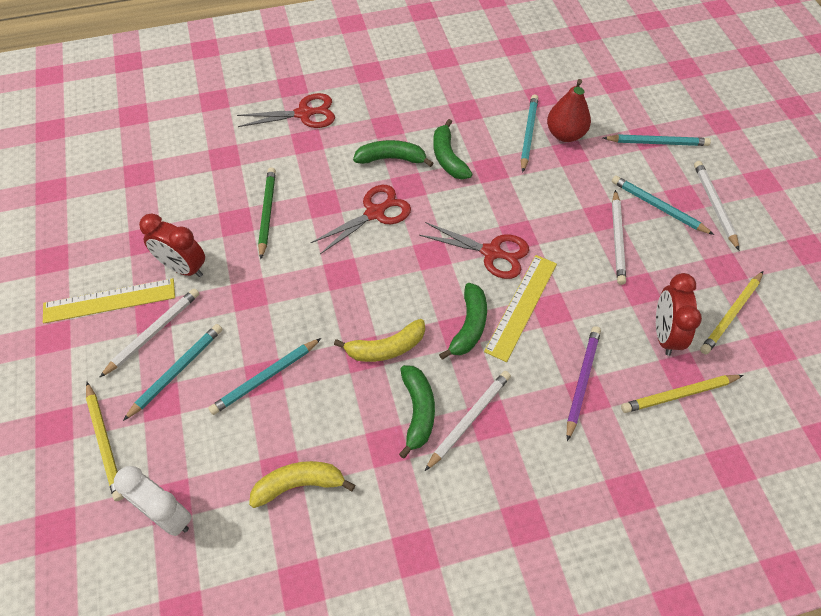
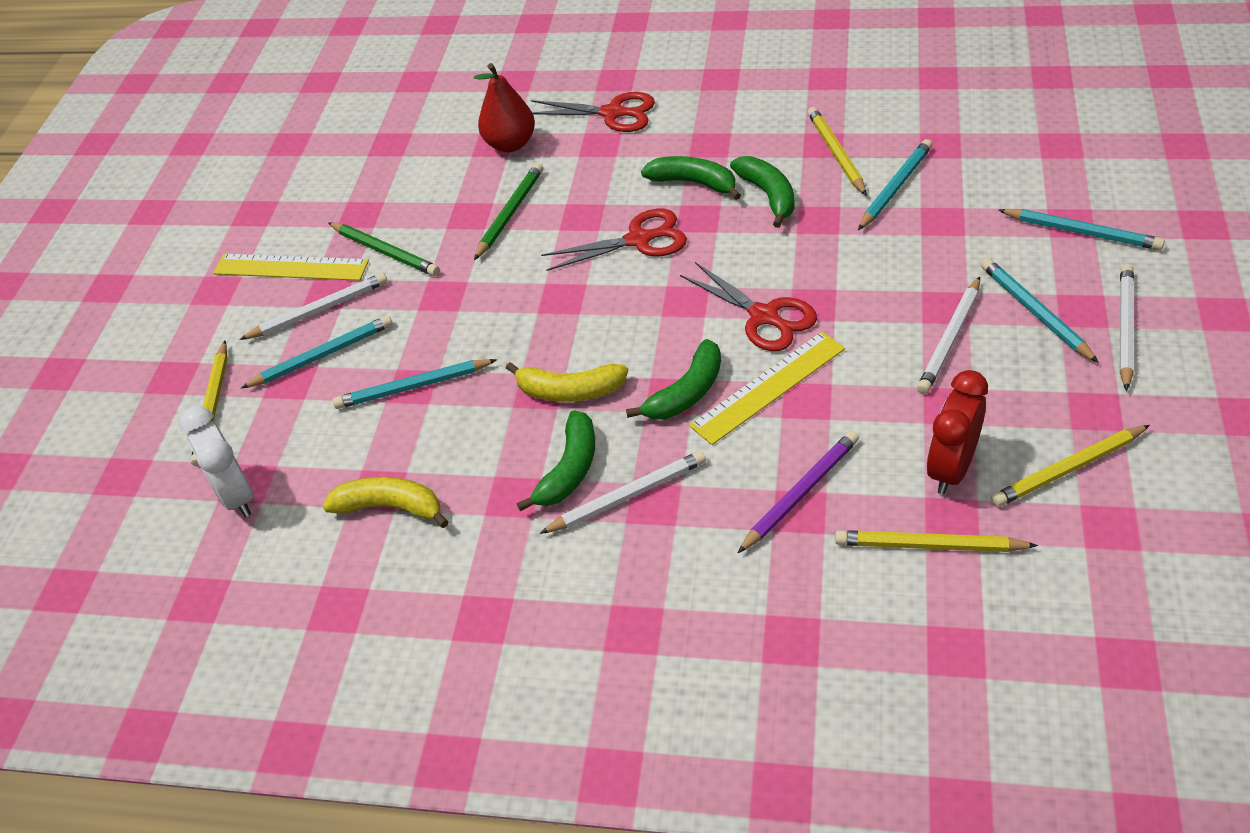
camera: 30 degrees right, 10 degrees down
(183, 268) = (385, 252): red clock -> green pencil
(448, 158) = (768, 195): green banana -> green banana turned 150 degrees clockwise
(477, 116) = (836, 153): none -> yellow pencil
(565, 134) = (948, 197): red pear -> red pear (510, 144)

